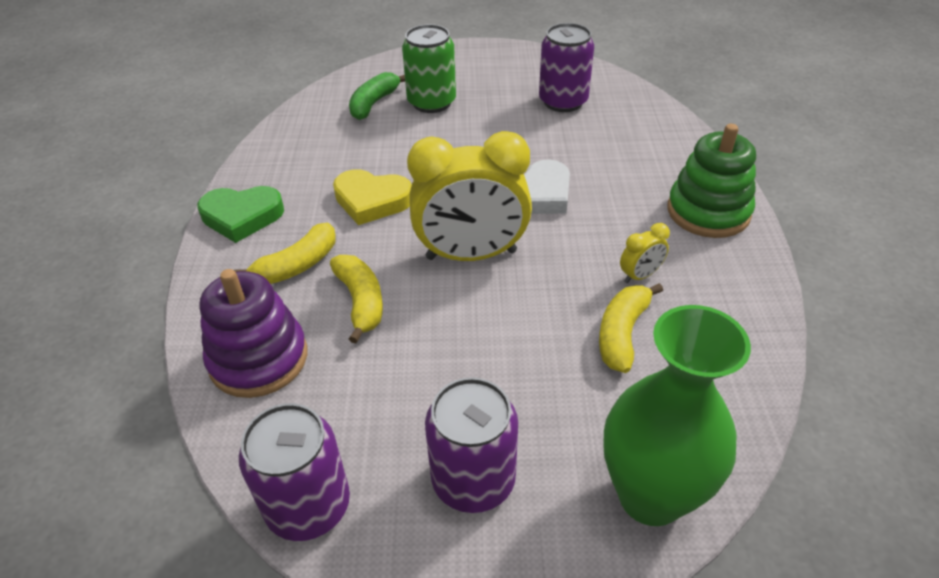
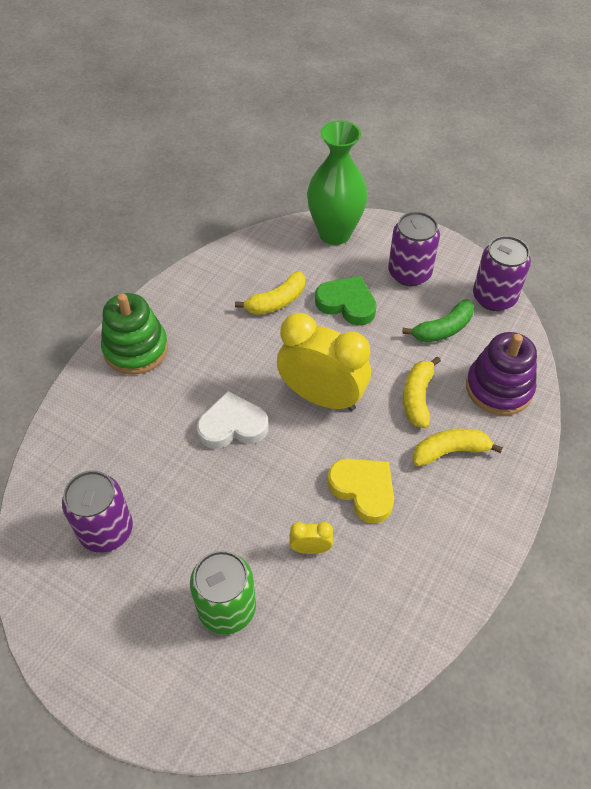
camera: 150 degrees left, 10 degrees up
(242, 216) = (479, 530): green heart -> green heart (347, 304)
(374, 103) = (286, 644): green banana -> green banana (443, 329)
(640, 275) = (230, 328): yellow clock -> yellow clock (310, 548)

